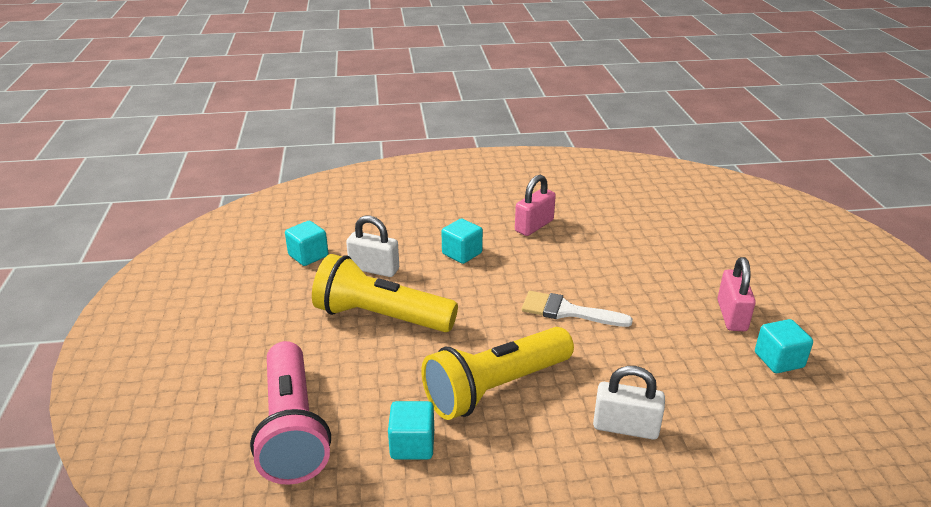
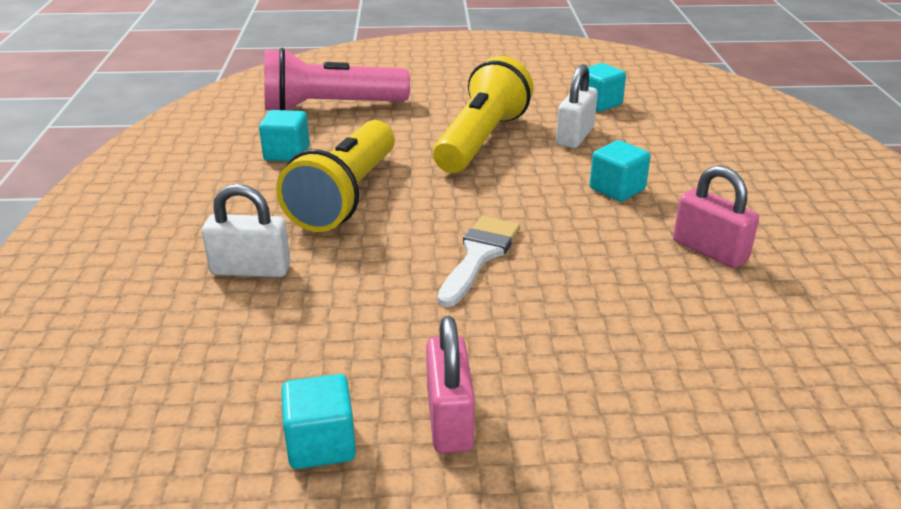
camera: 95 degrees right, 0 degrees up
(496, 388) = (346, 196): yellow flashlight -> yellow flashlight turned 135 degrees counterclockwise
(625, 427) = (251, 269): white padlock -> white padlock turned 75 degrees clockwise
(731, 315) = (449, 419): pink padlock -> pink padlock turned 75 degrees clockwise

